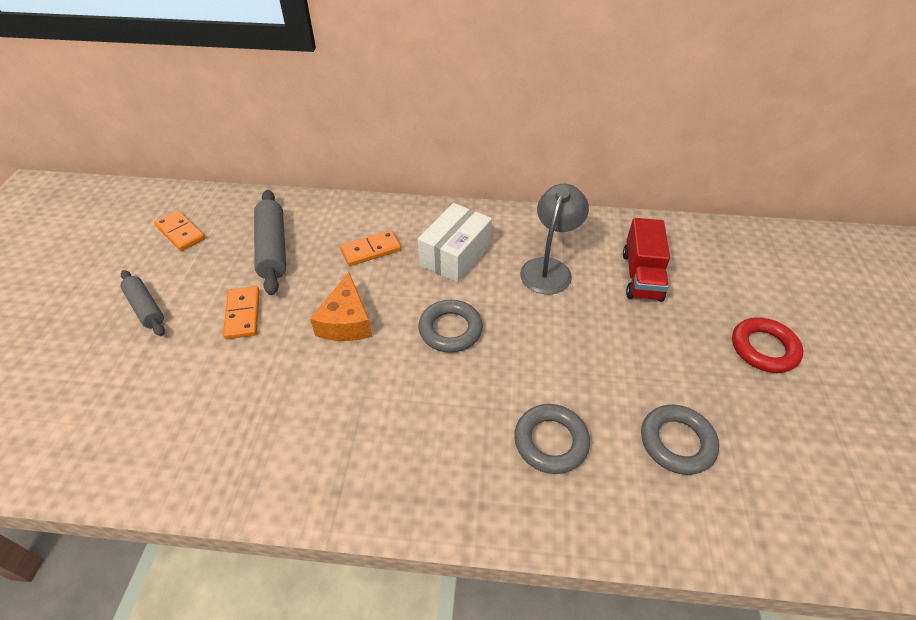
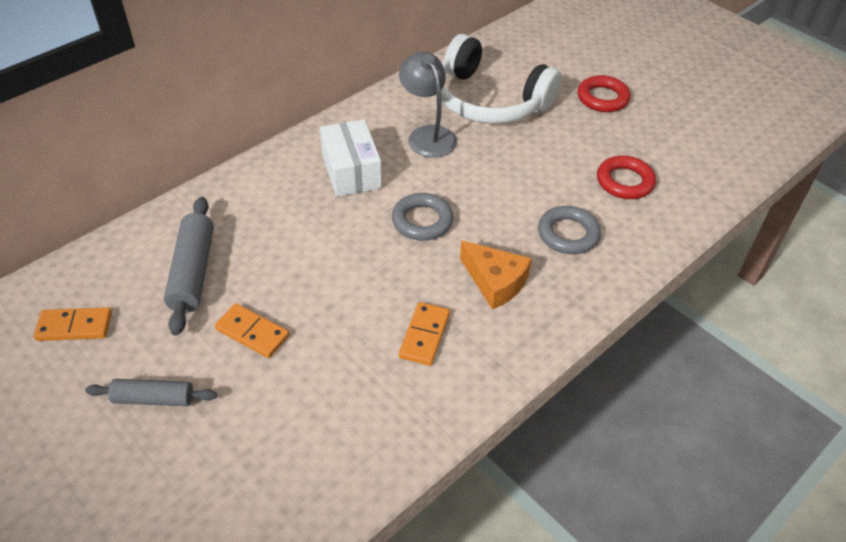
camera: 50 degrees left, 0 degrees up
(273, 248) = (193, 272): grey rolling pin -> grey rolling pin turned 60 degrees clockwise
(346, 321) = (342, 272): orange cheese -> orange cheese (495, 282)
(371, 250) = (281, 213): orange domino -> orange domino (424, 335)
(641, 276) = (489, 100): red truck -> white headphones
(677, 442) = (624, 181): grey ring -> red ring

